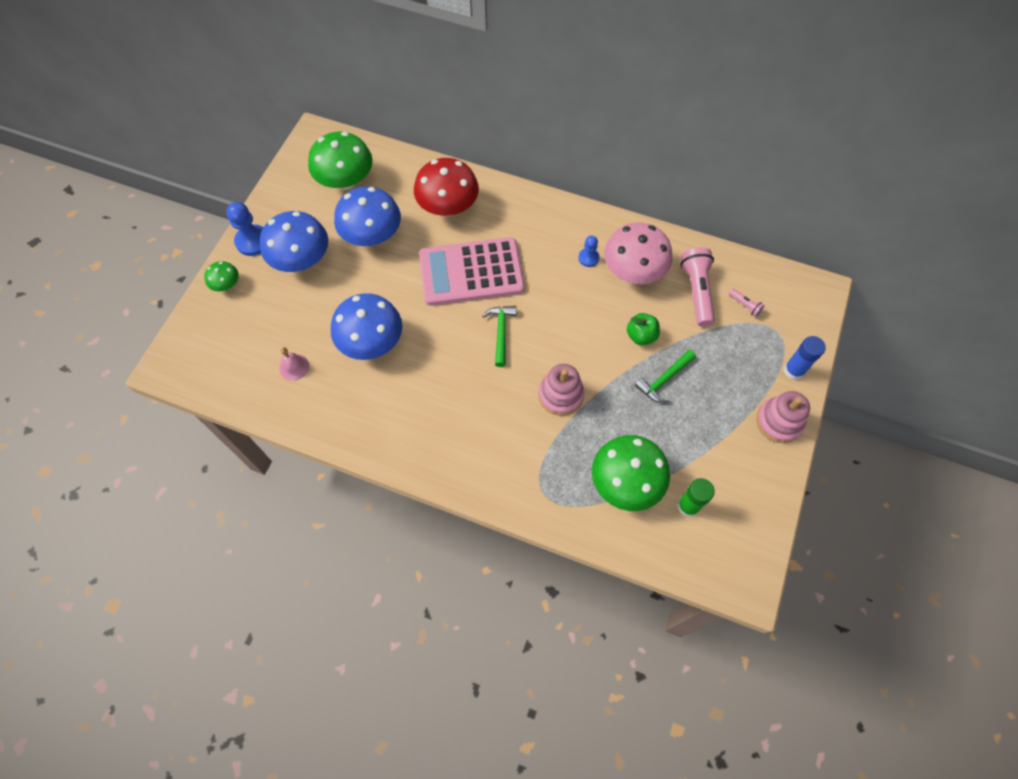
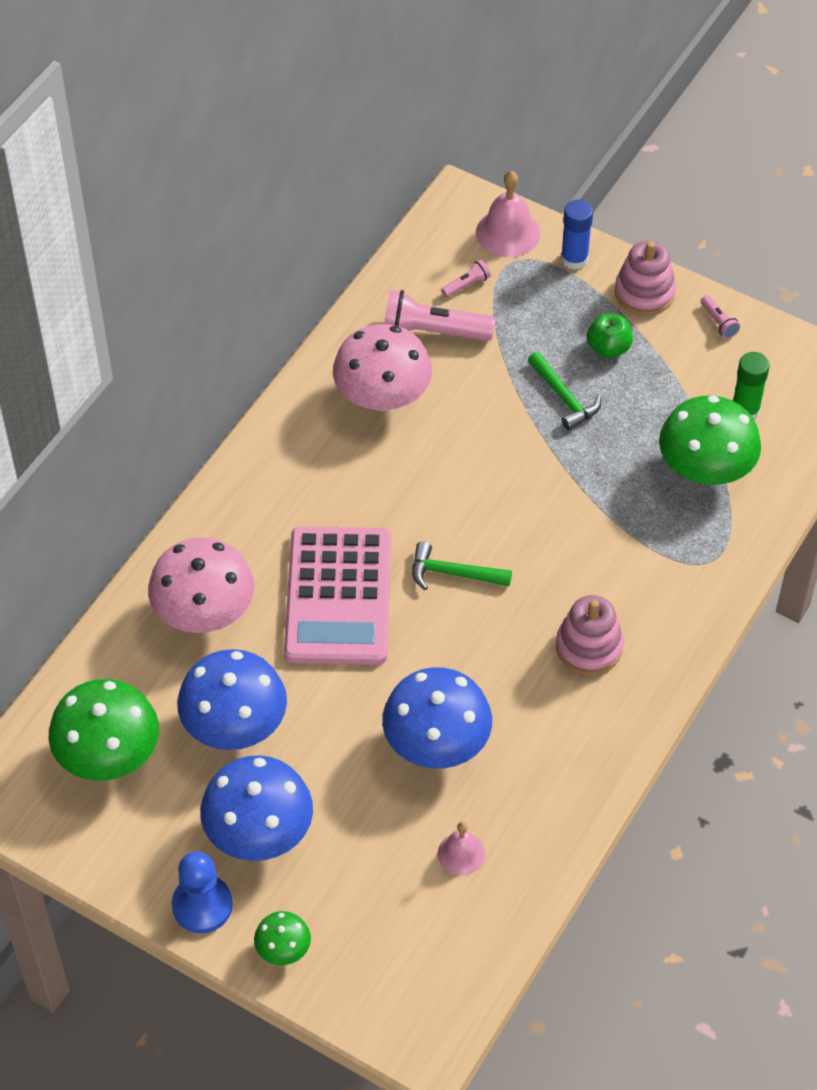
camera: 80 degrees left, 10 degrees down
(448, 207) = (204, 612): red mushroom -> pink mushroom
(560, 395) = (567, 518): pink stacking toy -> pink stacking toy (589, 647)
(588, 258) = (347, 445): blue pawn -> none
(641, 336) = (491, 409): green apple -> green apple (608, 348)
(768, 478) = (718, 322): none -> pink flashlight
(802, 324) = (508, 232): none -> pink bell

